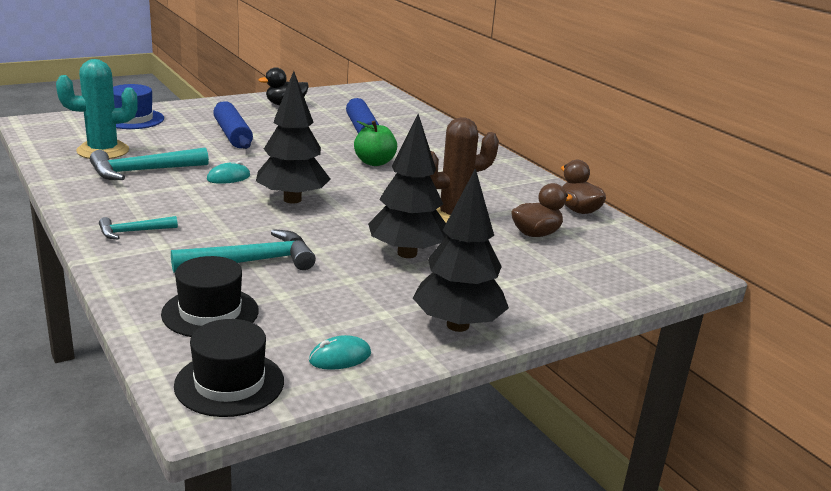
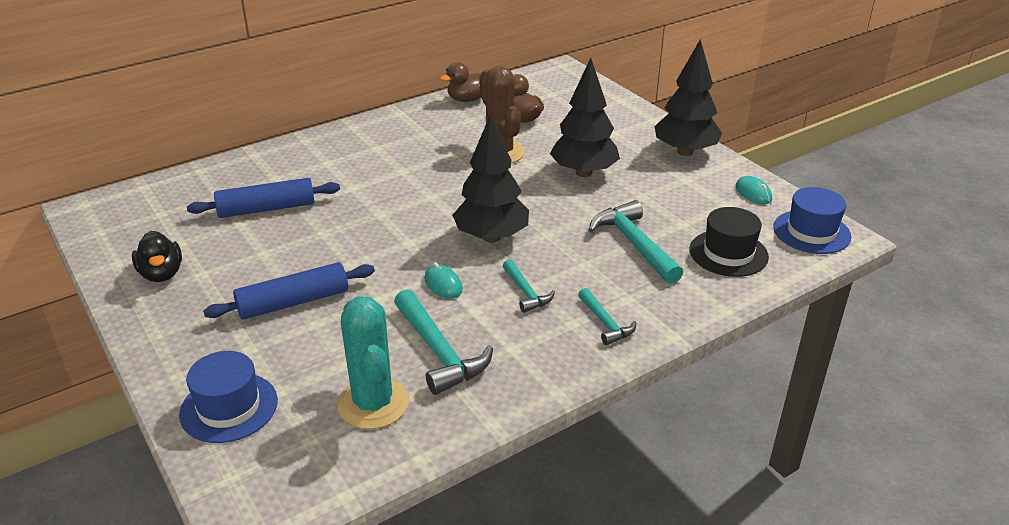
camera: 90 degrees left, 10 degrees up
(199, 205) = (526, 292): none -> turquoise hammer
(229, 383) = (811, 232): black hat -> blue hat
(374, 162) = (375, 196): green apple -> none

